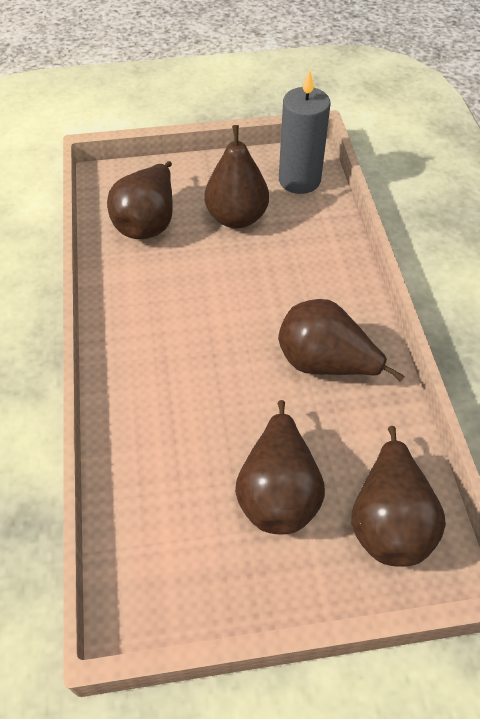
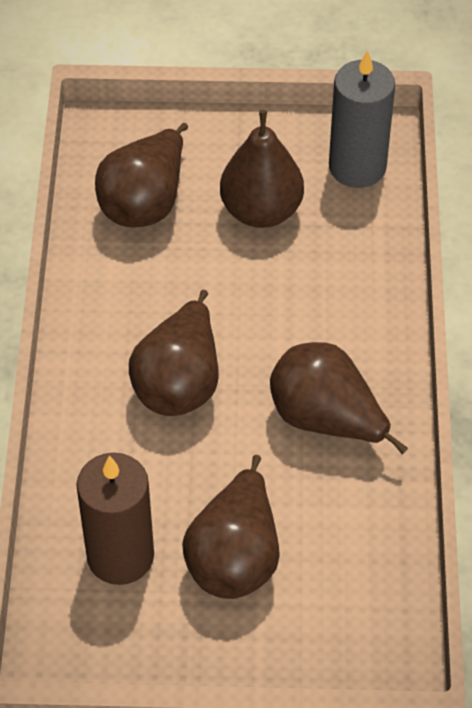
camera: 10 degrees right, 0 degrees up
(178, 507) = (120, 556): none -> brown candle
(389, 521) = (351, 607): brown pear -> brown pear (179, 383)

